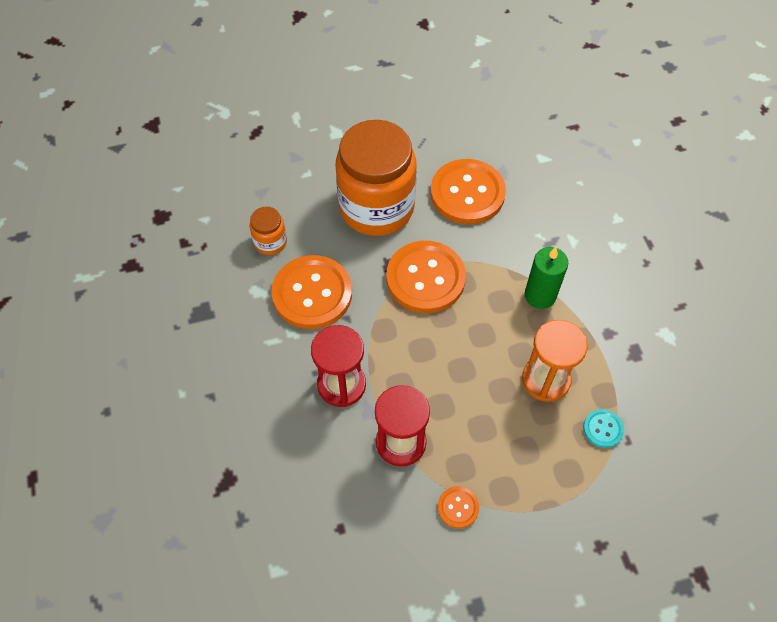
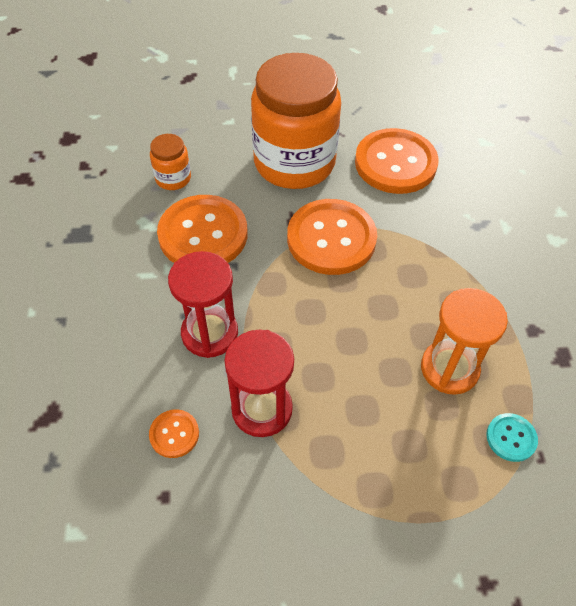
camera: 10 degrees right, 5 degrees down
(458, 507) = (313, 499): orange button -> orange button (174, 434)
(540, 295) = (458, 276): green candle -> none

